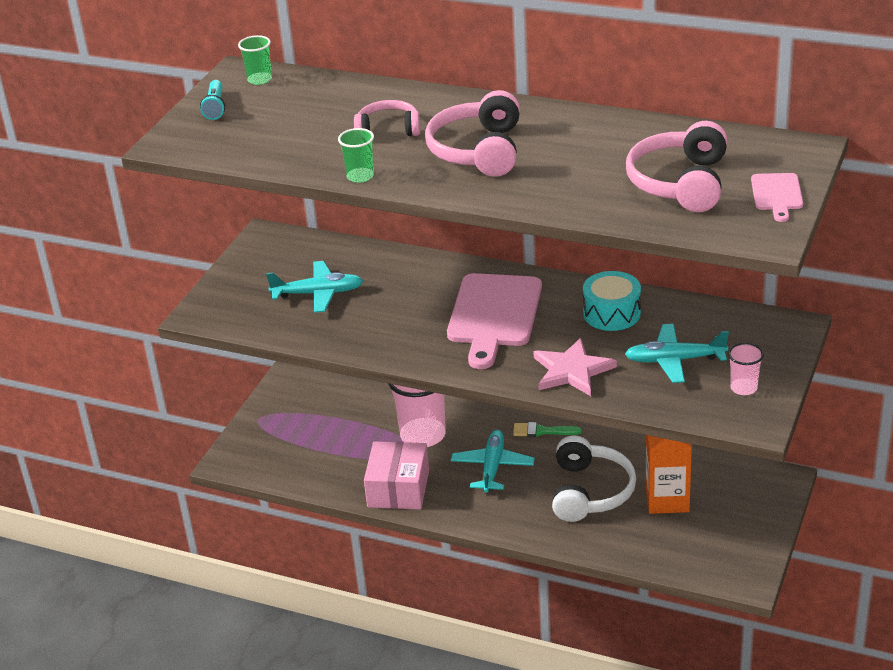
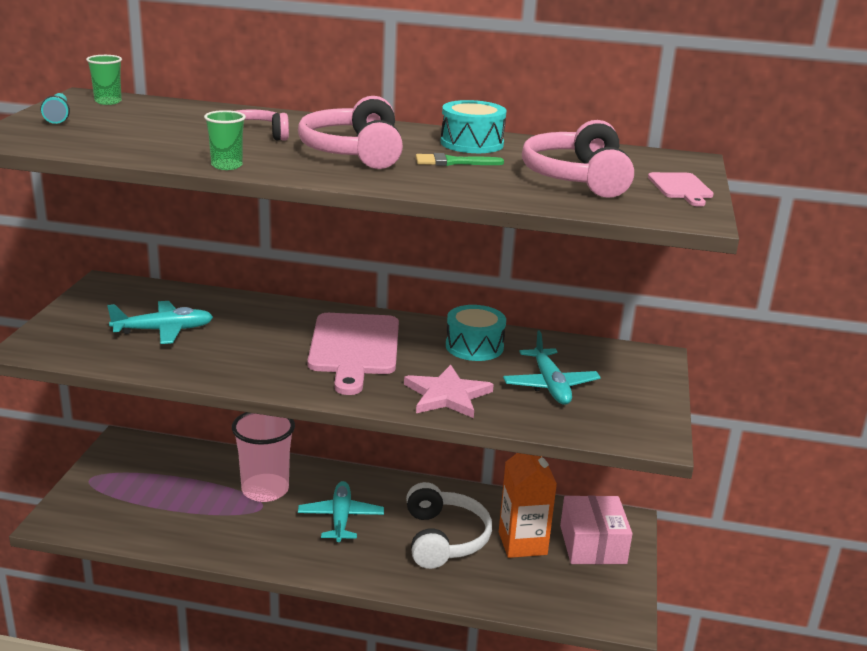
camera: 15 degrees left, 10 degrees down
(398, 488) = (243, 542): pink box -> pink box (592, 544)
(542, 431) = (386, 483): green brush -> green brush (453, 162)
(595, 131) = (472, 143): none -> turquoise drum
(674, 360) = (550, 385): turquoise plane -> turquoise plane turned 90 degrees counterclockwise
(743, 388) = (628, 408): pink cup -> none

